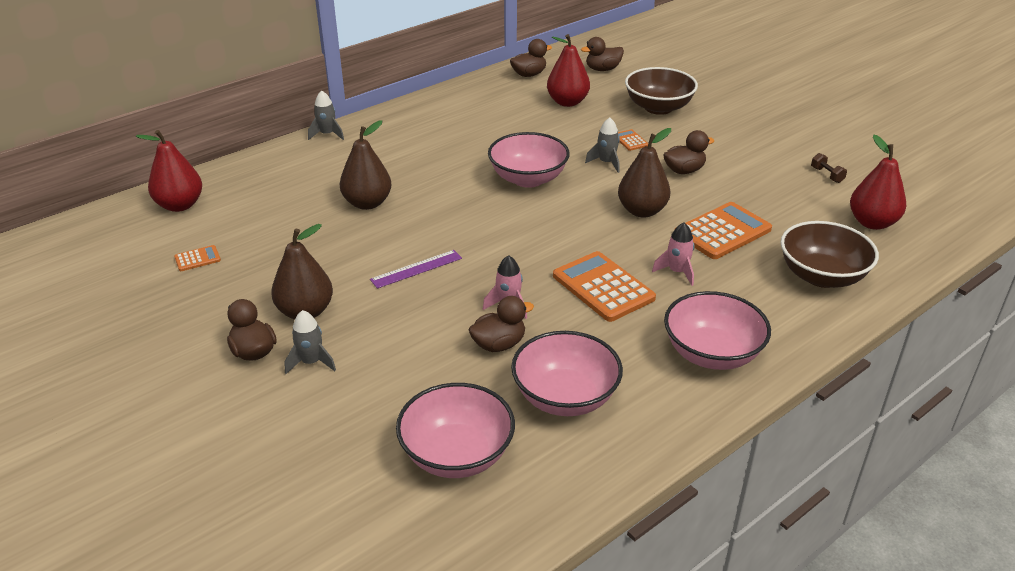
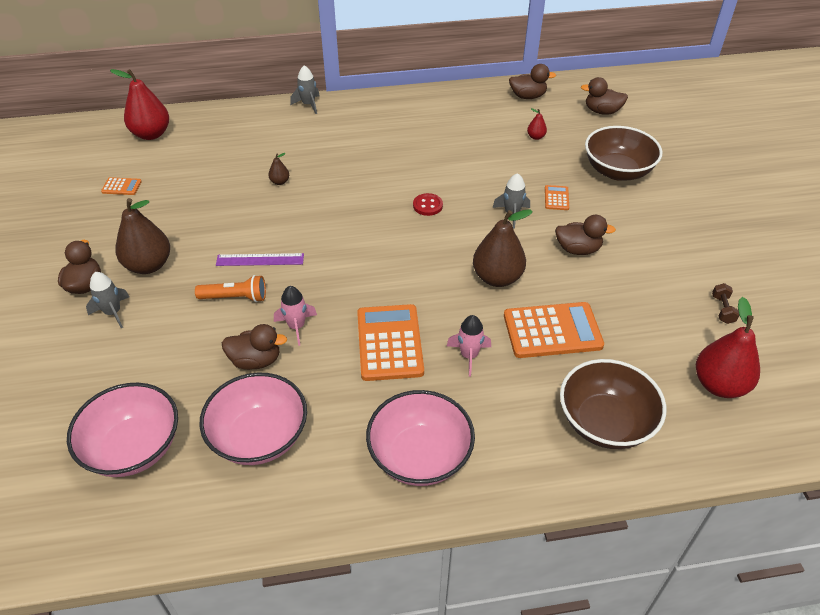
camera: 30 degrees right, 10 degrees up
(367, 203) = (280, 182): brown pear -> brown pear, size x0.45
(425, 306) = (235, 297): none -> orange flashlight
(528, 179) = (427, 205): pink bowl -> red button
(567, 102) = (536, 137): red pear -> red pear, size x0.45

